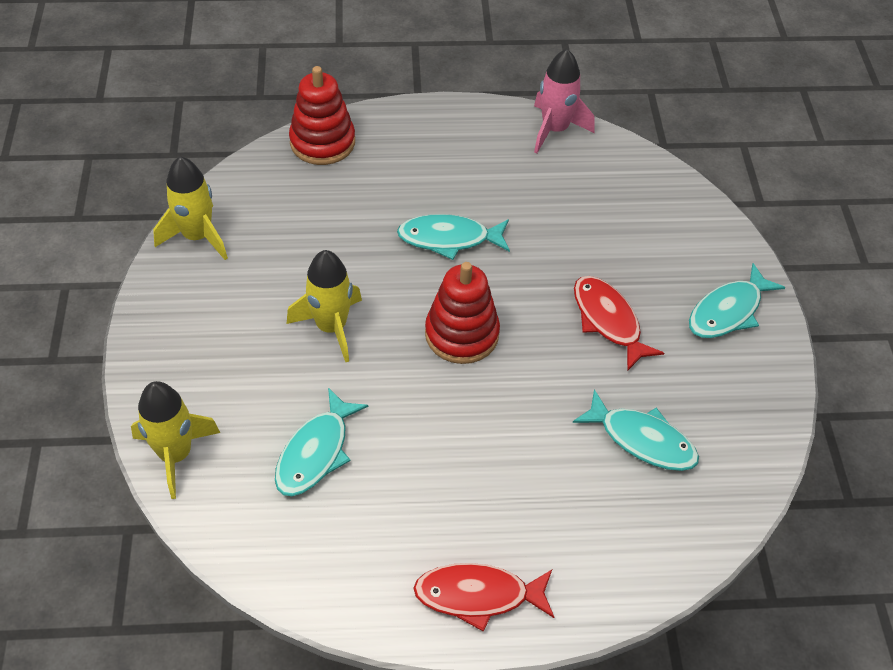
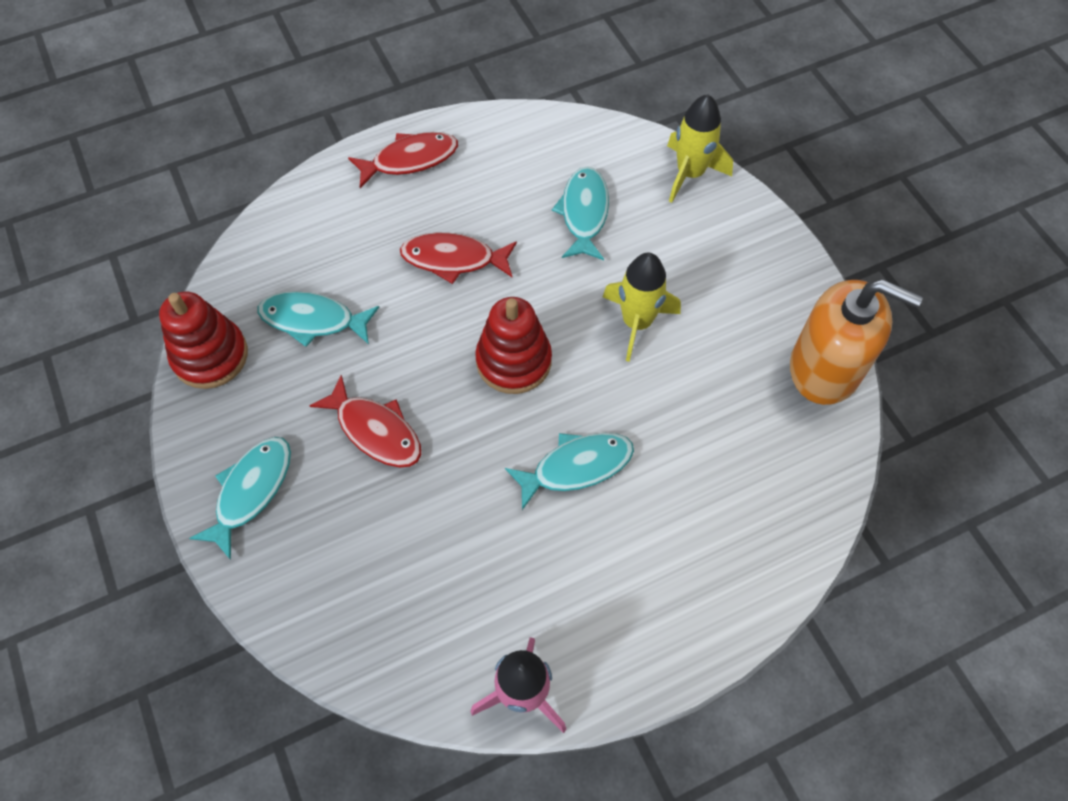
camera: 160 degrees right, 10 degrees up
(197, 236) = (825, 368): yellow rocket -> orange soap dispenser
(322, 142) = (787, 546): red stacking toy -> red stacking toy (210, 356)
(477, 452) = (453, 259): none -> red fish

